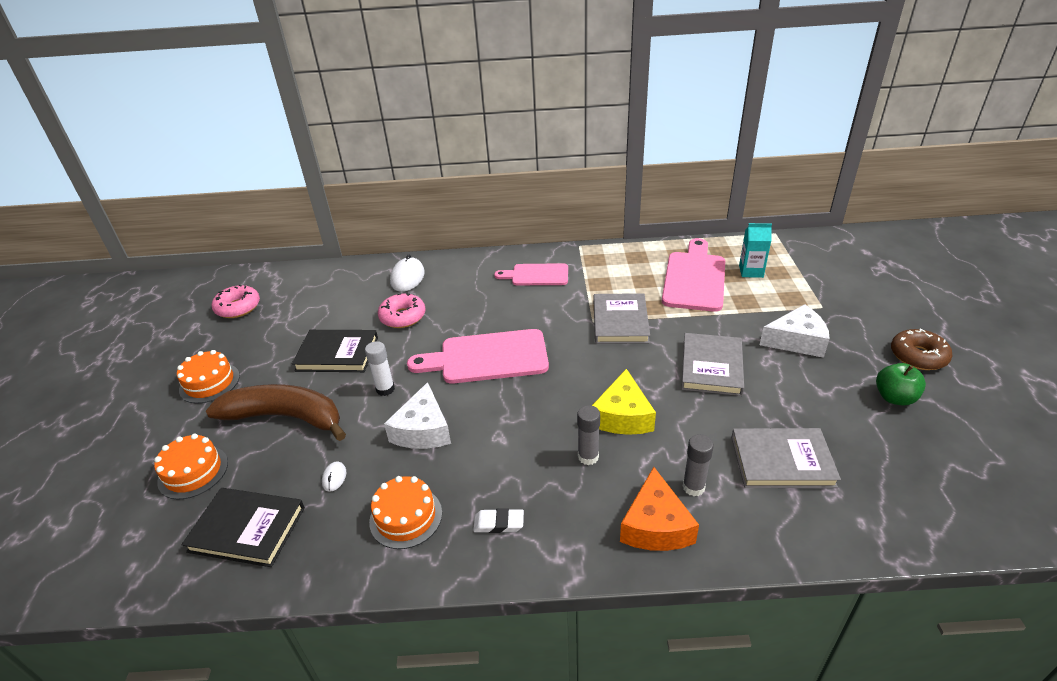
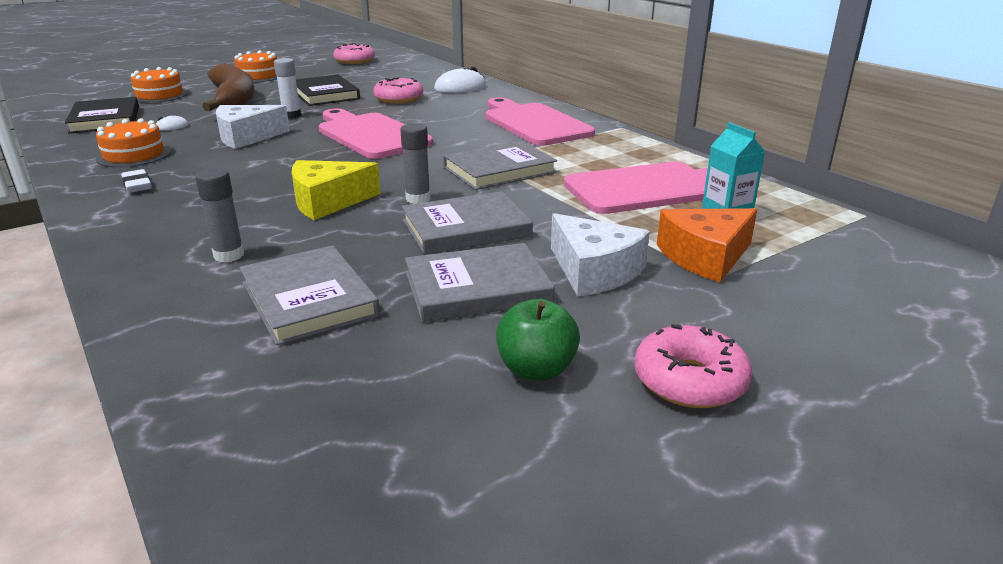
camera: 55 degrees right, 10 degrees down
(536, 275) = (534, 123): pink cutting board -> pink cutting board, size x1.61
(588, 457) = (249, 199): grey glue stick -> grey glue stick (418, 199)
(655, 525) = (158, 247): orange cheese -> orange cheese (705, 256)
(798, 389) = (477, 288): none -> grey book
(918, 356) = (689, 381): brown donut -> pink donut

